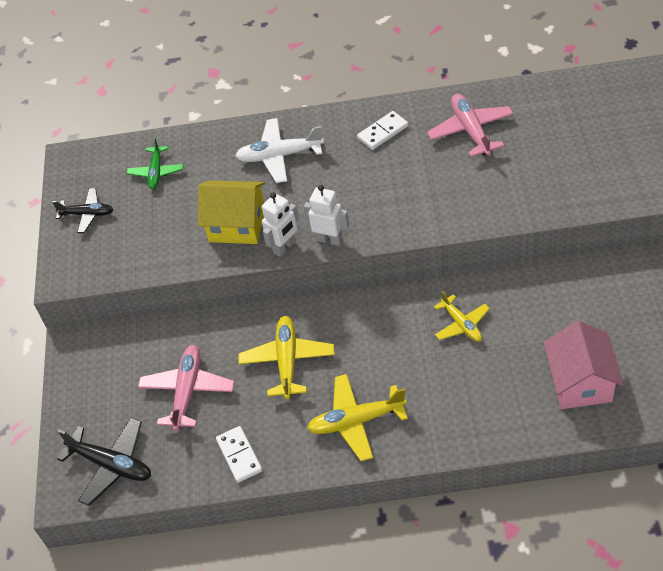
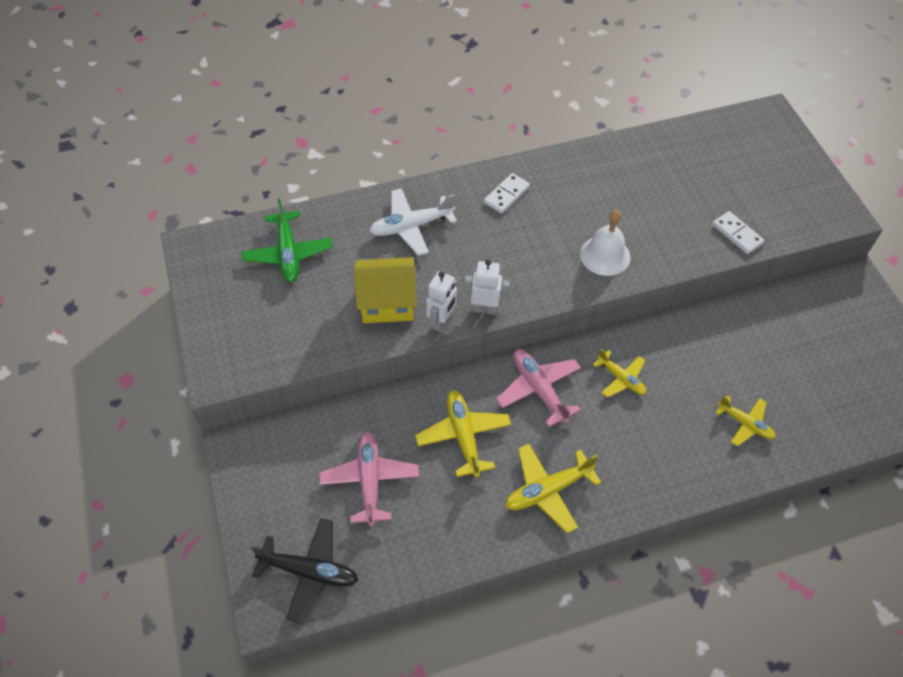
camera: 20 degrees left, 5 degrees up
(87, 214) = (225, 305): black plane -> none
(156, 172) = (288, 253): green plane -> green plane, size x1.53
(239, 455) = (440, 542): white domino -> white domino (737, 234)
(466, 198) = (605, 255): none -> white bell
(470, 131) = (590, 187): pink plane -> pink plane (538, 389)
(580, 382) = (745, 424): pink house -> yellow plane

